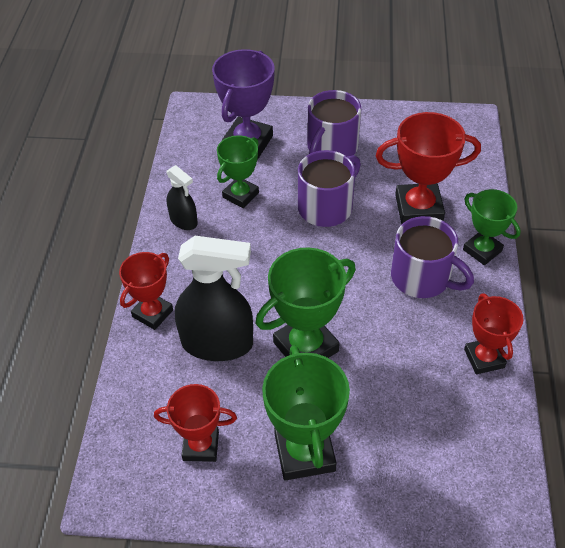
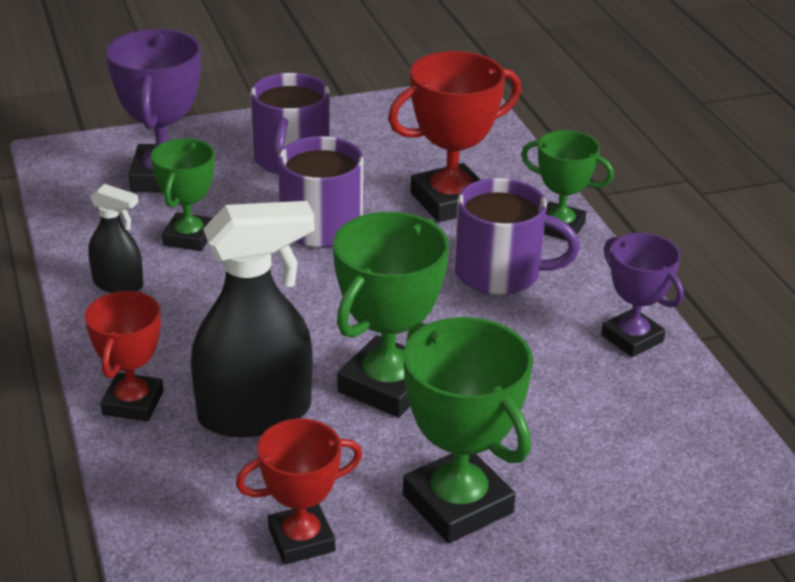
camera: 25 degrees left, 15 degrees down
(484, 358) = (632, 338): red trophy -> purple trophy

